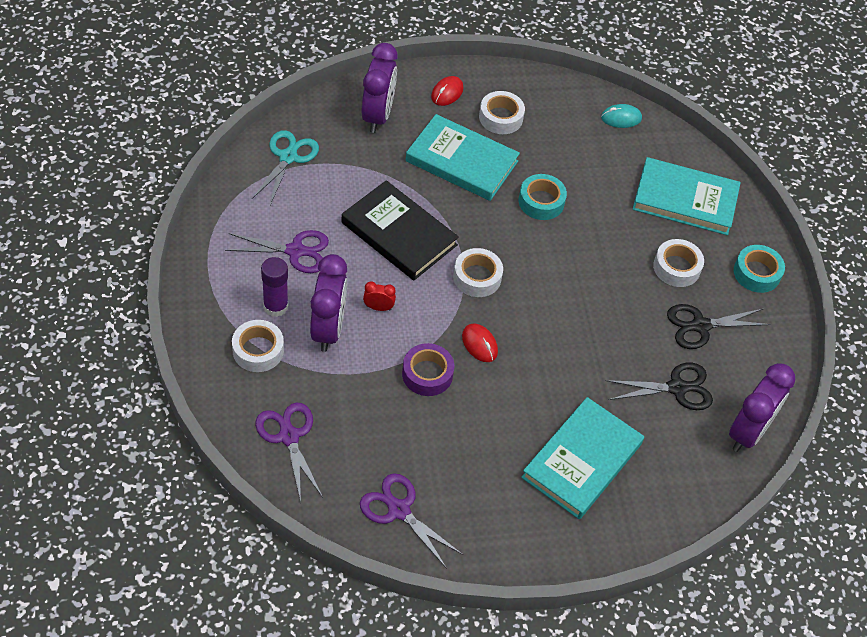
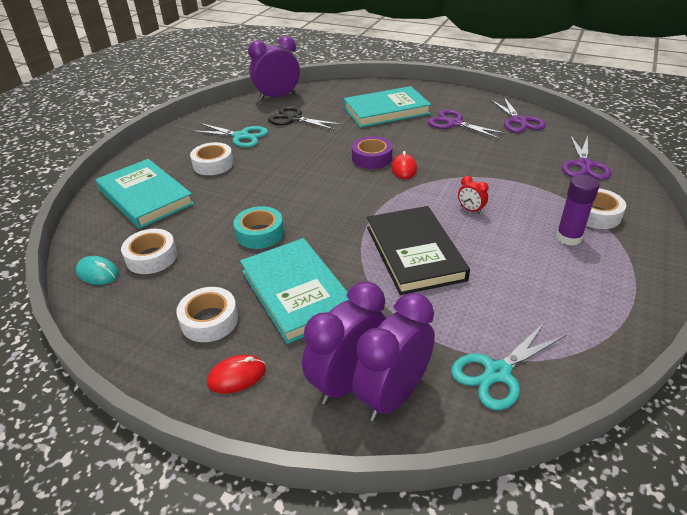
camera: 140 degrees left, 15 degrees down
(295, 251) = (530, 272): purple scissors -> purple scissors (454, 123)
(328, 329) = (524, 210): purple clock -> purple clock (393, 396)
(427, 374) = (457, 166): purple tape -> purple tape (372, 158)
(477, 277) = (370, 203): white tape -> white tape (151, 257)
(700, 326) = (241, 136): black scissors -> turquoise scissors
(757, 273) = (166, 147): turquoise tape -> none

